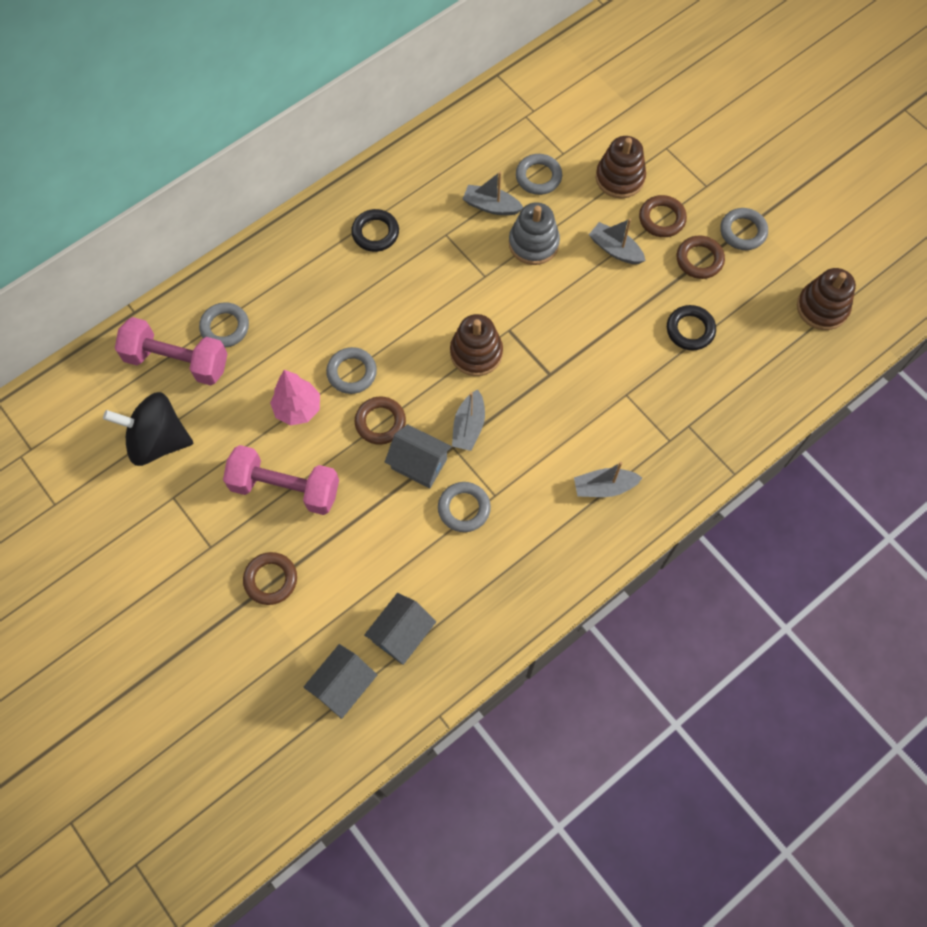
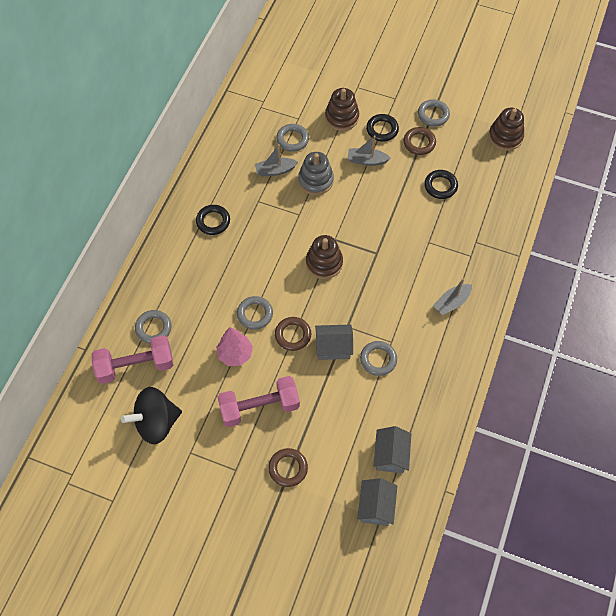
camera: 30 degrees left, 5 degrees down
(468, 426) = (348, 309): grey boat -> none
(662, 219) = (382, 129): brown ring -> black ring

